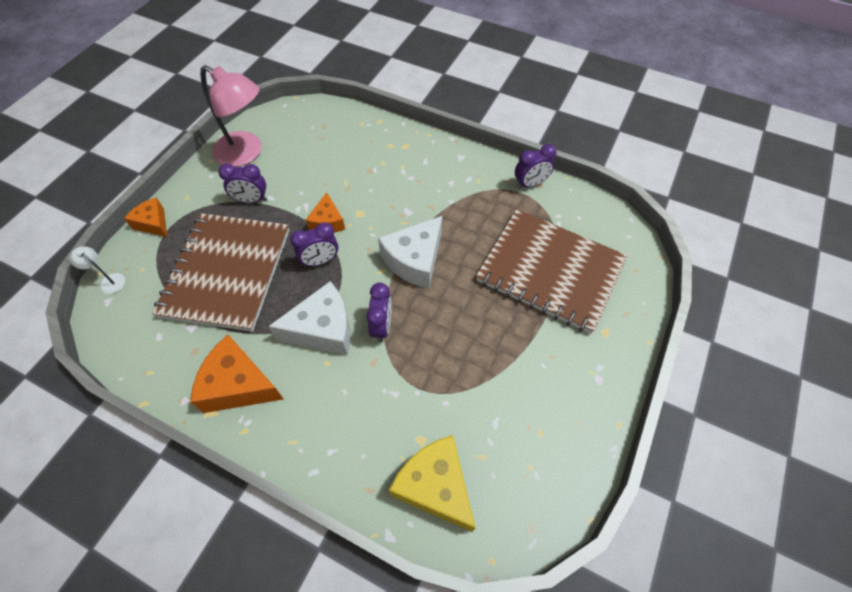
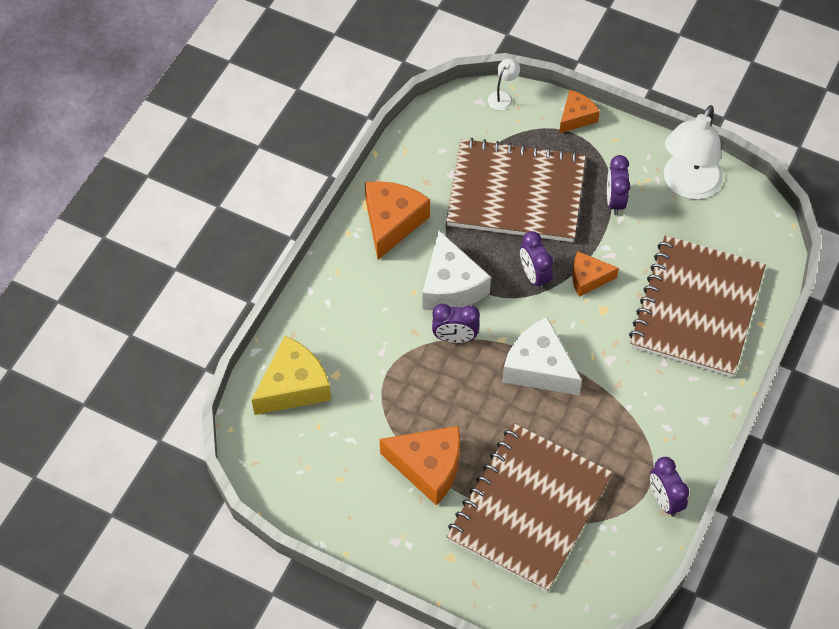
camera: 90 degrees right, 0 degrees up
(246, 153) = (687, 185): pink lamp -> white lamp
(363, 155) = (696, 308): none -> brown notebook
(519, 350) = (428, 467): none -> orange cheese

